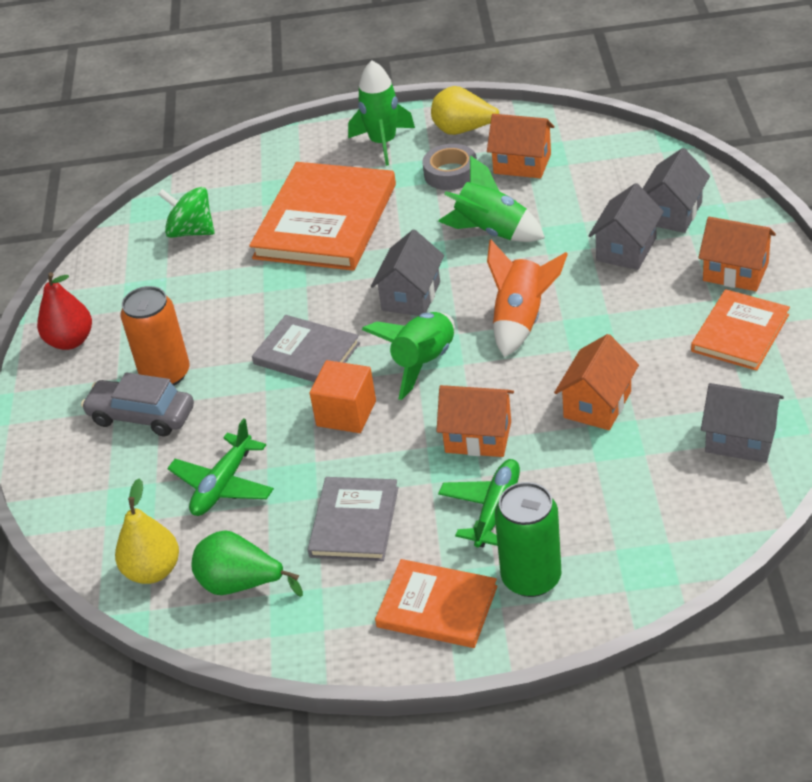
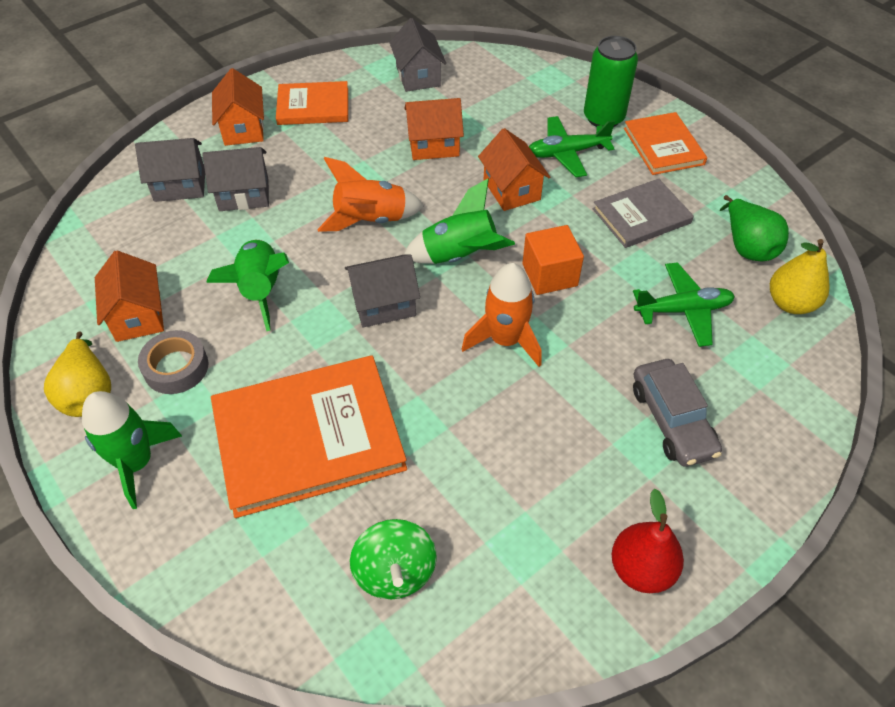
camera: 130 degrees left, 10 degrees up
(165, 374) = (612, 437): orange can -> none
(306, 353) = (505, 340): grey book -> orange rocket

